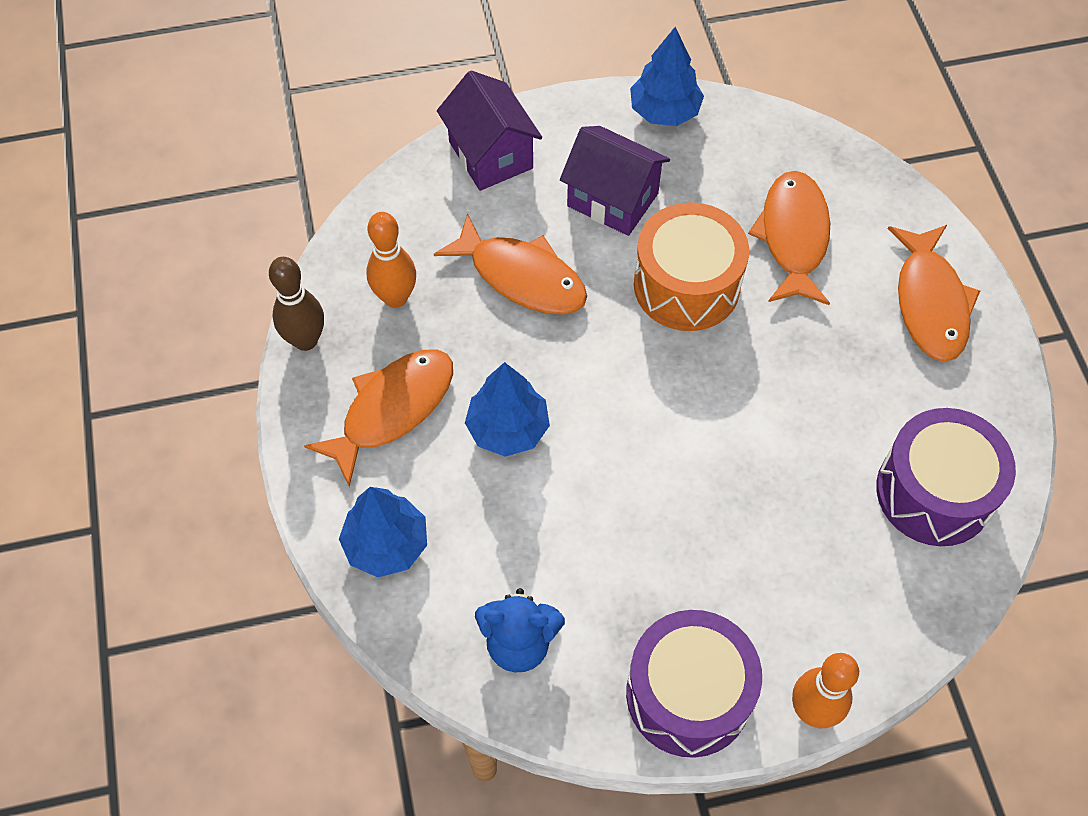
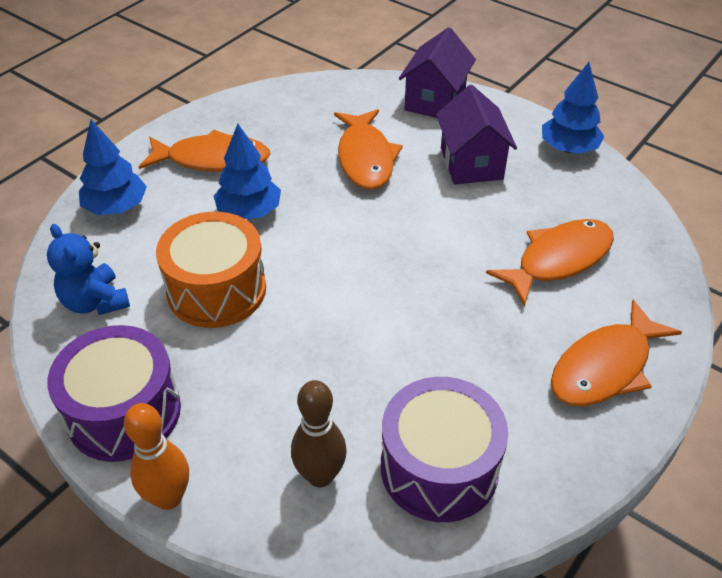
camera: 50 degrees right, 15 degrees down
(305, 340) = (224, 105): brown bowling pin -> brown bowling pin (320, 475)
(395, 298) = (290, 120): orange bowling pin -> none
(686, 285) = (451, 230): orange drum -> orange drum (216, 290)

